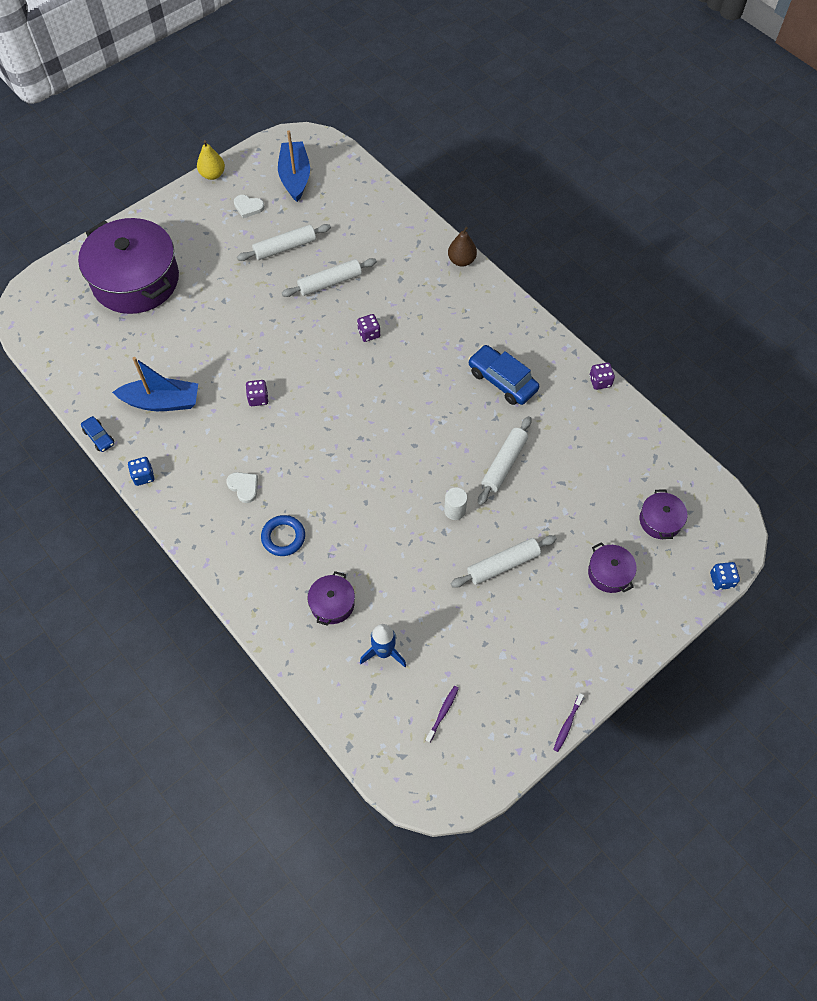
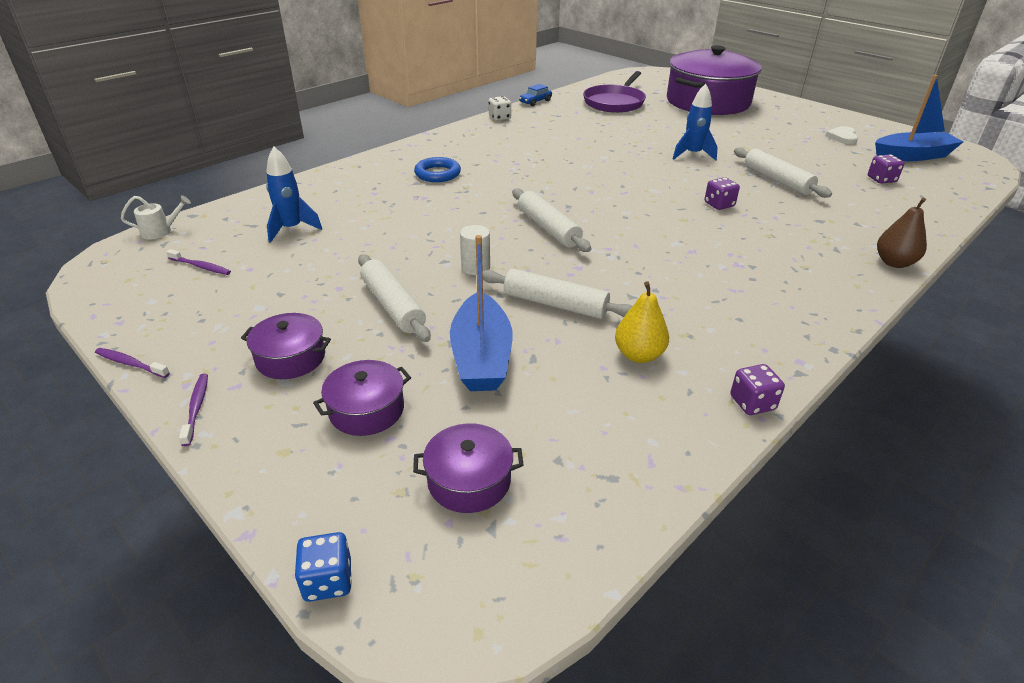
camera: 85 degrees right, 25 degrees down
(119, 362) = (615, 102): none -> purple pan
(143, 476) = (499, 118): blue dice -> white dice
(162, 402) = (579, 119): blue boat -> blue boat (481, 357)
(212, 175) = (867, 121): yellow pear -> yellow pear (639, 355)
(244, 487) = (494, 154): white heart -> none
(258, 398) = (600, 154): purple dice -> purple dice (881, 179)
(269, 327) = (692, 154): none -> blue rocket
(285, 248) = (805, 156): white rolling pin -> white rolling pin (548, 228)
(332, 604) = (357, 200): purple pot -> purple pot (290, 358)
(379, 765) = (161, 231): none -> white watering can
(502, 380) = (700, 300): blue car -> none
(610, 669) = (196, 408): none -> purple toothbrush

